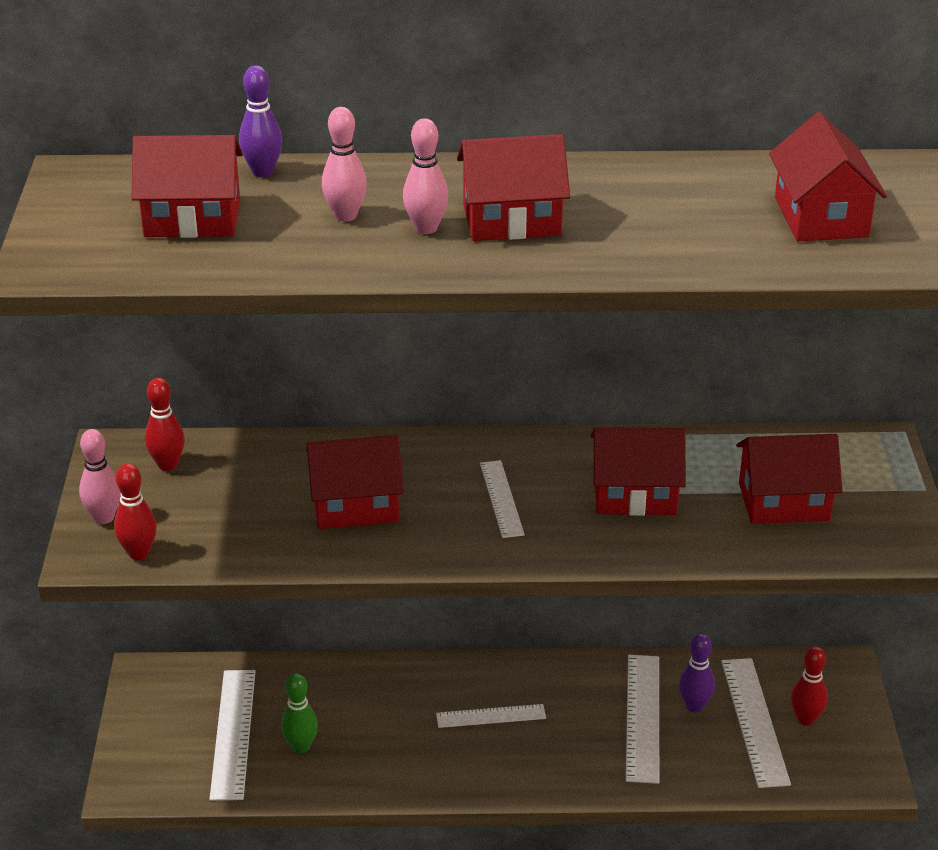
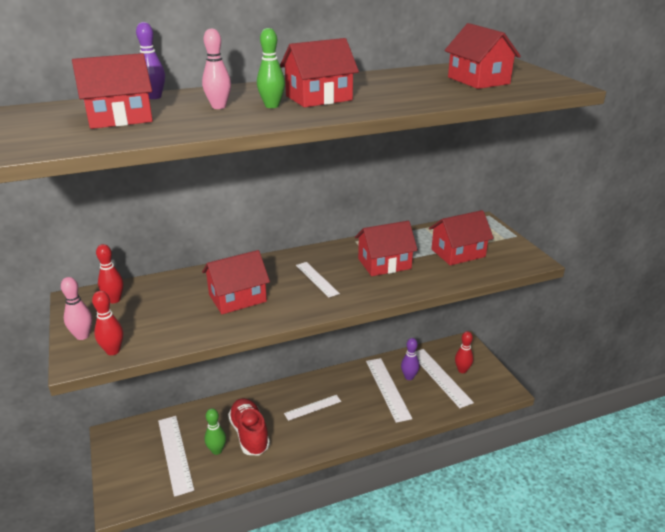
camera: 20 degrees left, 5 degrees down
(364, 734) = (249, 434): none -> red shoe
(426, 228) = (272, 106): pink bowling pin -> green bowling pin

